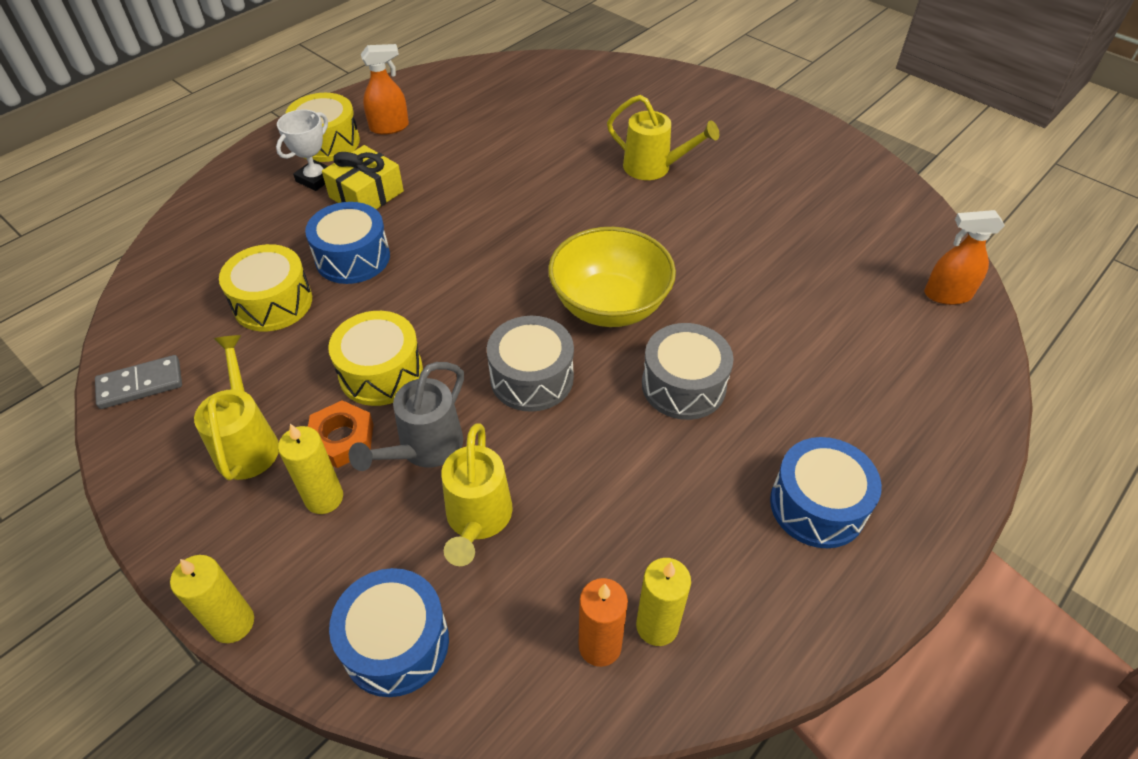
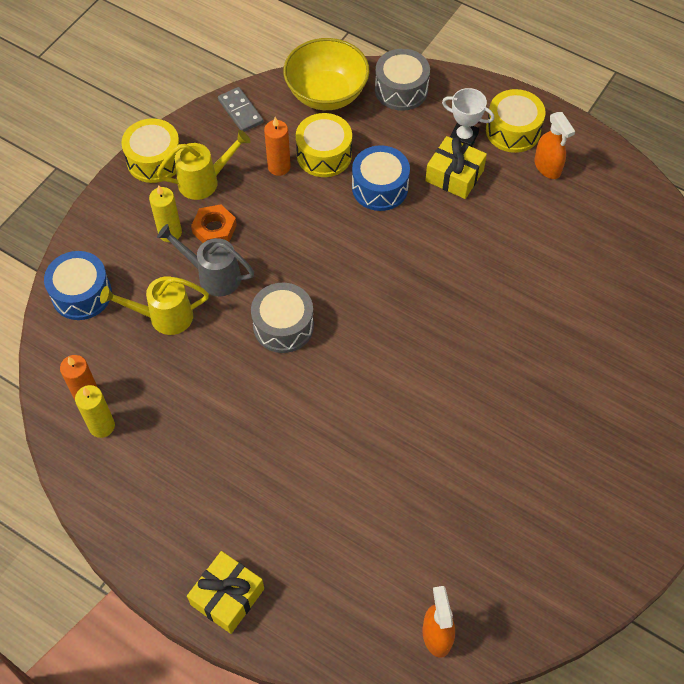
camera: 80 degrees right, 10 degrees up
(233, 623) = (87, 215): yellow candle -> none
(268, 352) = (279, 167): none -> orange candle
(381, 372) = (272, 235): yellow drum -> yellow drum (154, 160)
(609, 305) = (366, 366): yellow bowl -> yellow bowl (326, 94)
(653, 168) = (552, 380): yellow watering can -> none
(683, 385) = (293, 426): grey drum -> grey drum (401, 89)
(817, 505) = (198, 520): blue drum -> none
(926, 483) = (227, 597): none -> yellow gift

